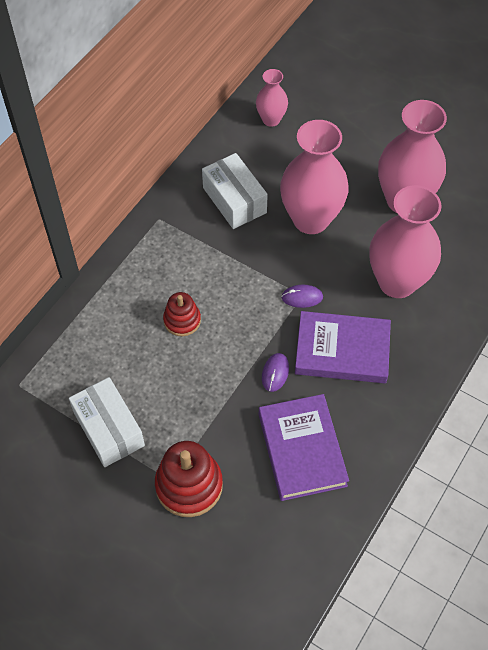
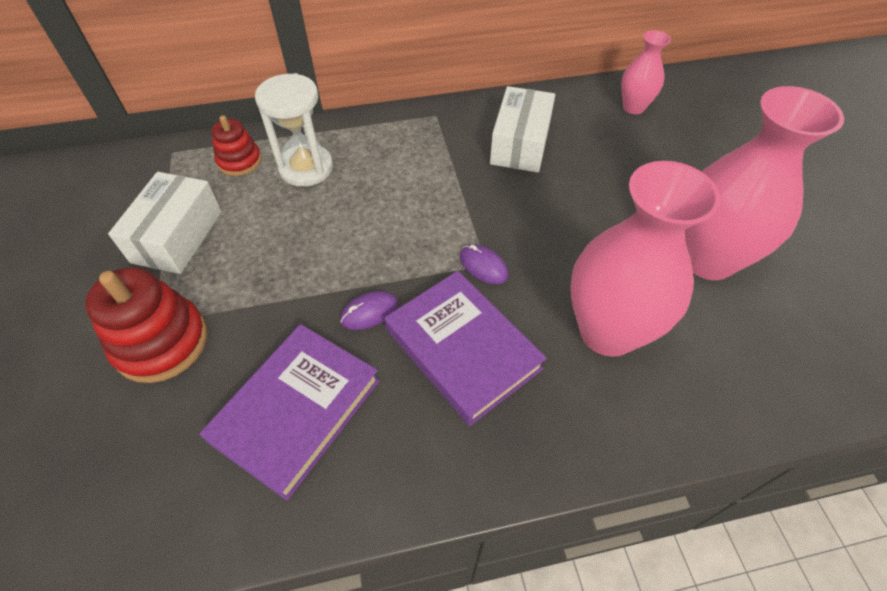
camera: 45 degrees right, 5 degrees down
(125, 322) = (306, 168): none -> white hourglass
(182, 320) = (350, 201): red stacking toy -> red stacking toy (239, 161)
(311, 219) = (577, 207): pink vase -> none

